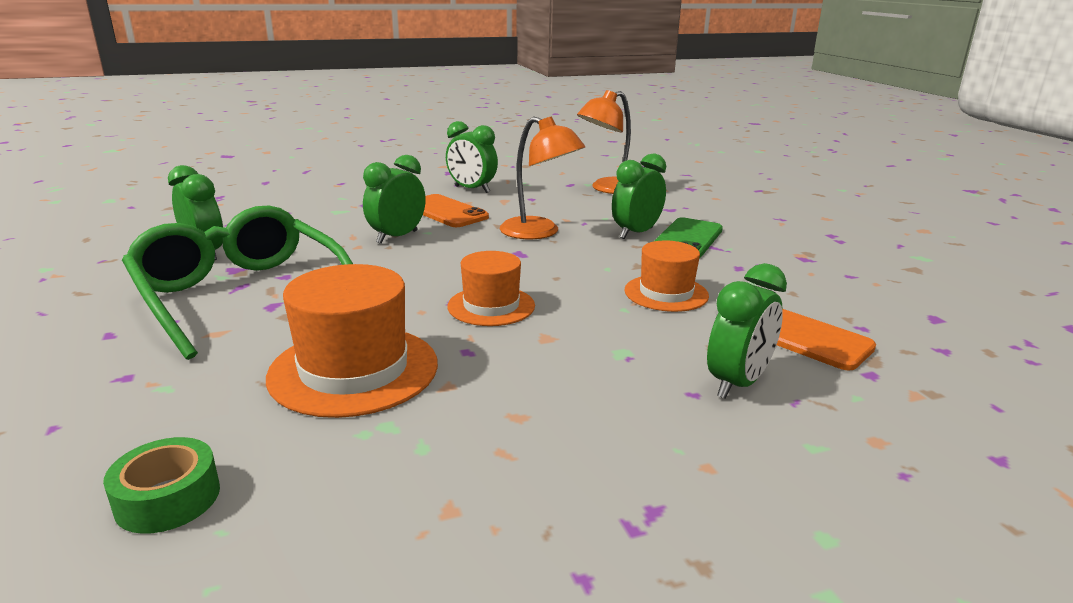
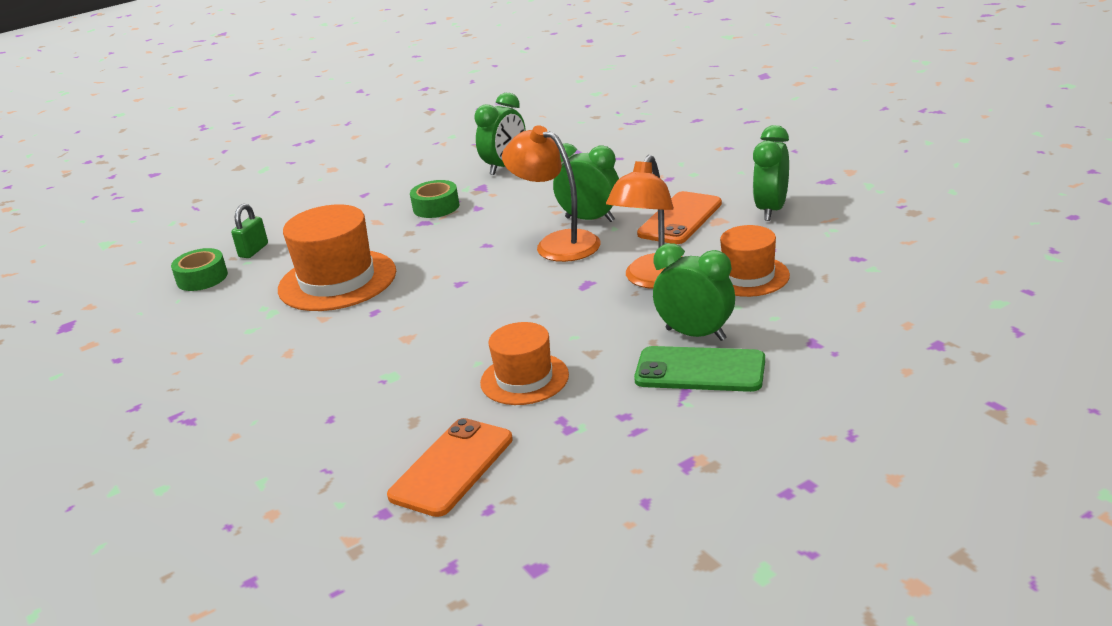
camera: 80 degrees right, 5 degrees up
(143, 437) = (253, 250): none -> green padlock
(242, 295) = (436, 207): green glasses -> green tape
(491, 306) = (457, 300): orange hat -> orange hat (748, 276)
(608, 189) = (863, 286): orange lamp -> orange lamp (557, 243)
(737, 383) = (350, 438): green clock -> none

